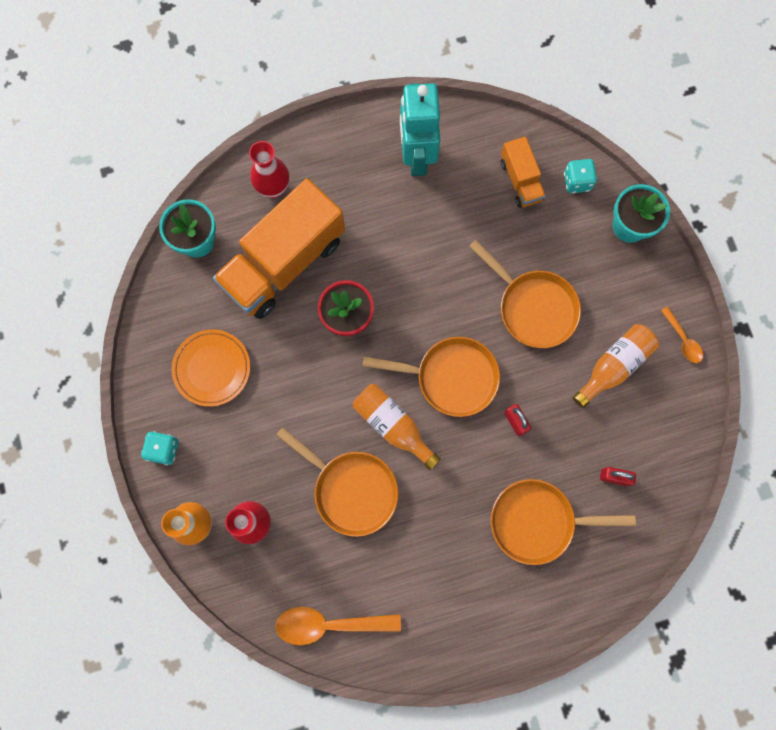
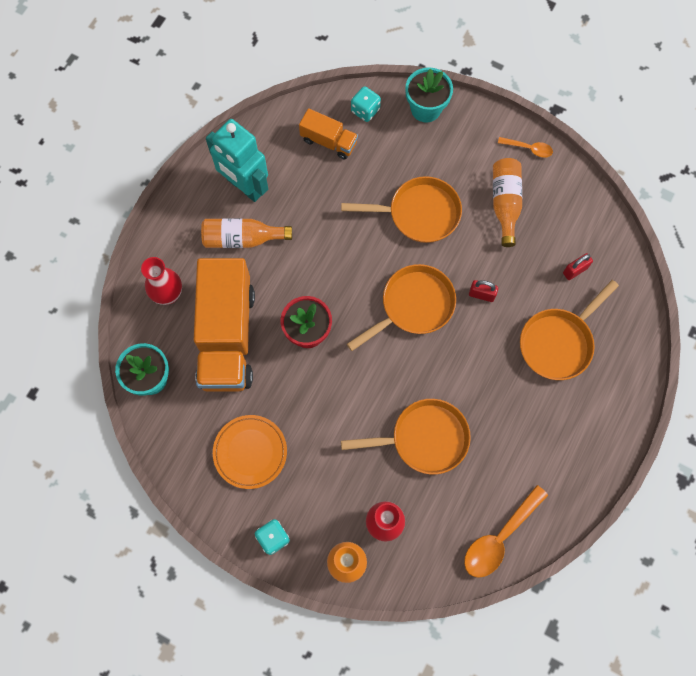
camera: 45 degrees left, 5 degrees down
(393, 425) = (408, 372): orange bottle -> orange bottle (242, 238)

